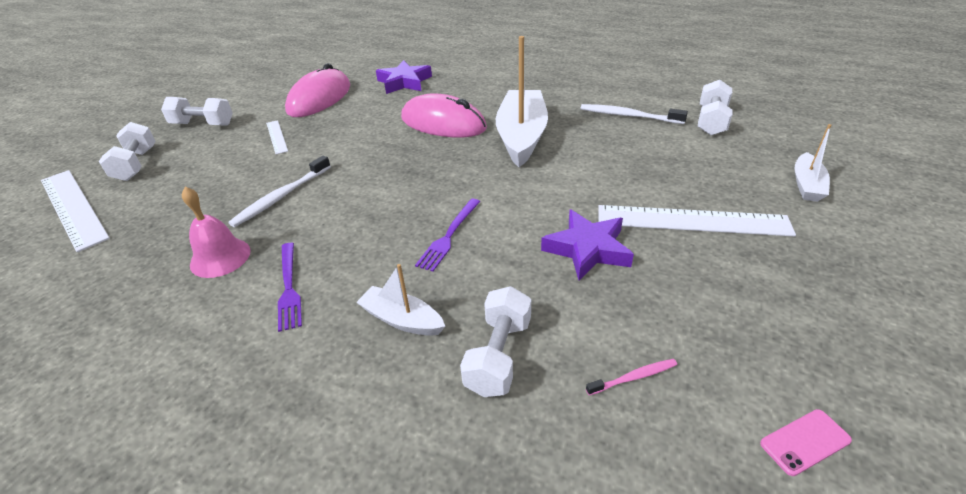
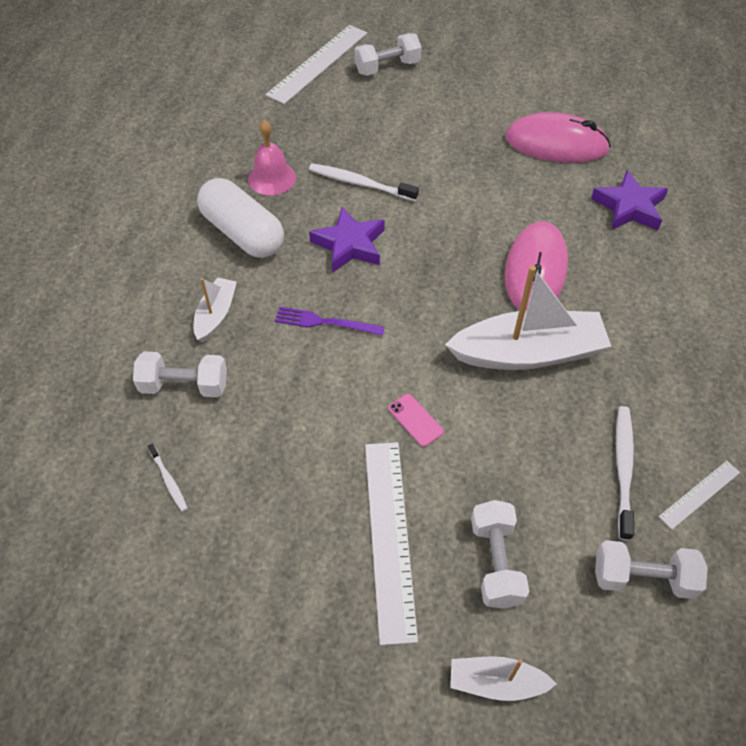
camera: 75 degrees right, 15 degrees up
(203, 124) = (469, 77): white dumbbell -> white dumbbell (495, 562)
(276, 137) = (462, 140): white ruler -> white ruler (699, 494)
(289, 288) = (243, 233): purple fork -> white capsule
(587, 249) = (323, 438): purple star -> purple star (349, 245)
(634, 377) = (168, 481): pink toothbrush -> white toothbrush
(805, 442) = (113, 601): pink phone -> pink phone (415, 420)

